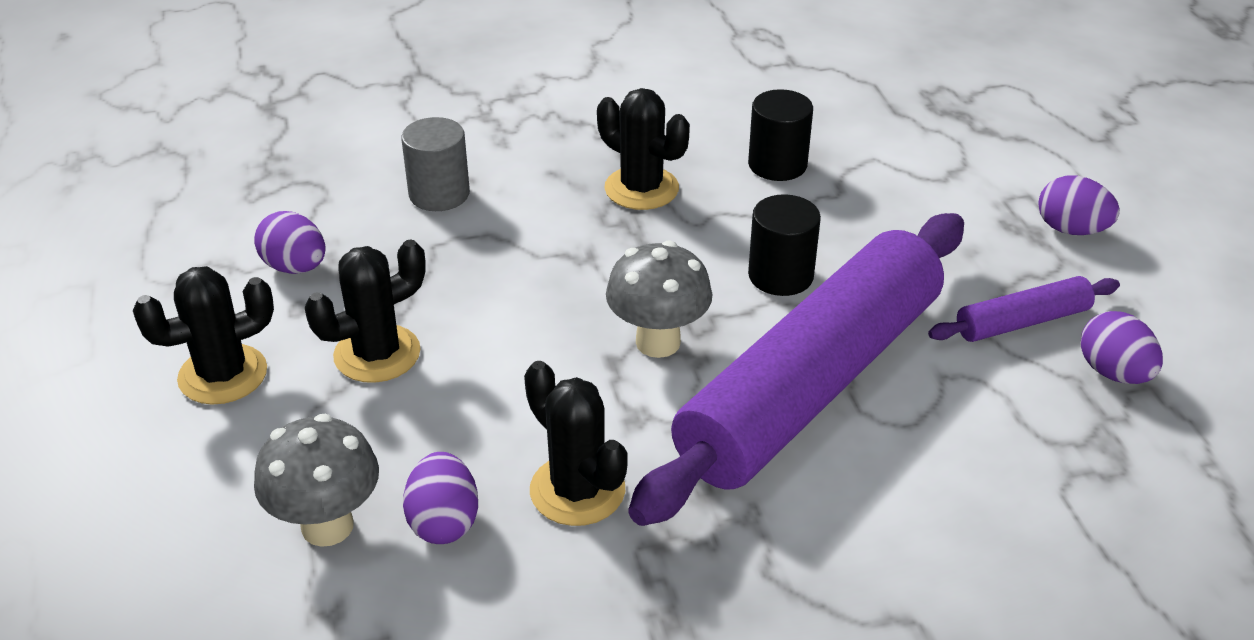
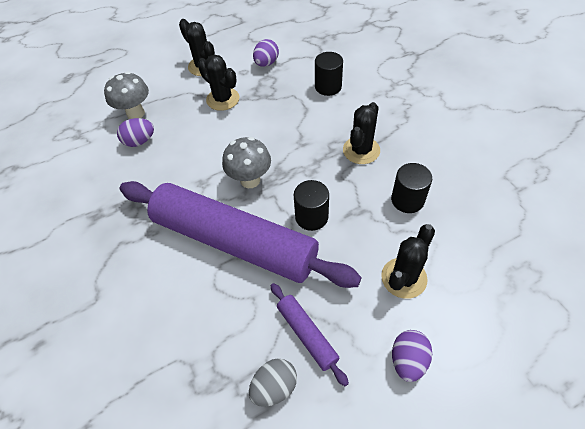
camera: 80 degrees right, 15 degrees up
(439, 194) = (328, 87): grey cylinder -> black cylinder
(577, 490) = (158, 174): black cactus -> black cactus (404, 278)
(1113, 373) = (274, 387): purple egg -> grey egg

